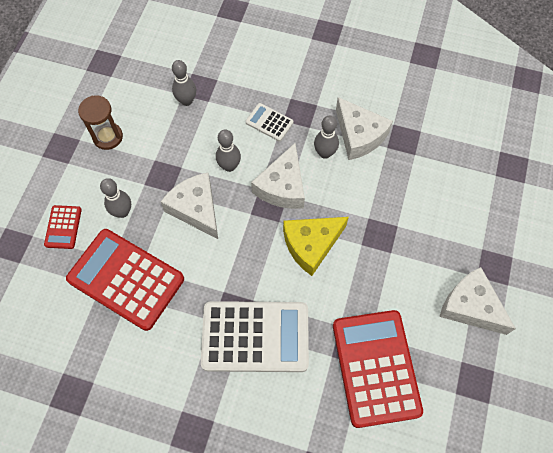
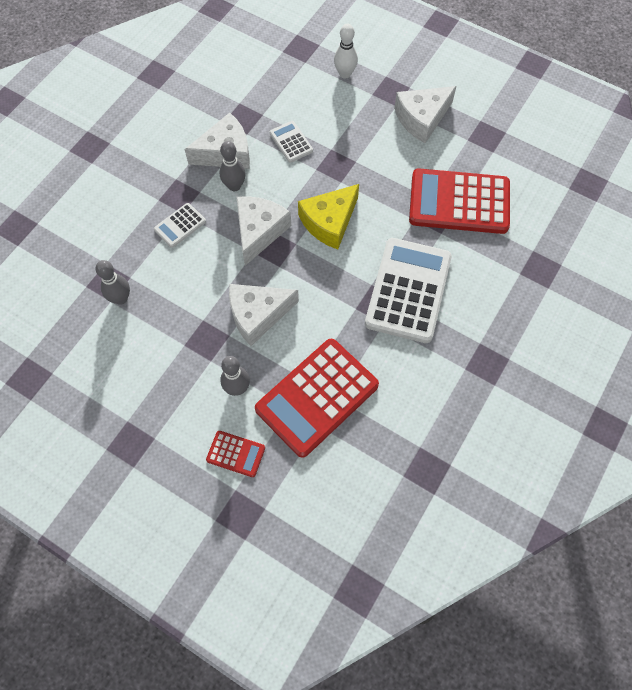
camera: 75 degrees left, 0 degrees up
(108, 137) = (136, 389): brown hourglass -> none
(229, 166) = (218, 273): grey bowling pin -> none
(282, 187) = (259, 231): white cheese -> white cheese turned 105 degrees counterclockwise
(311, 245) = (329, 222): yellow cheese -> yellow cheese turned 60 degrees clockwise
(392, 187) = (291, 142): none -> white calculator
(497, 216) = (345, 74): none -> white bowling pin

